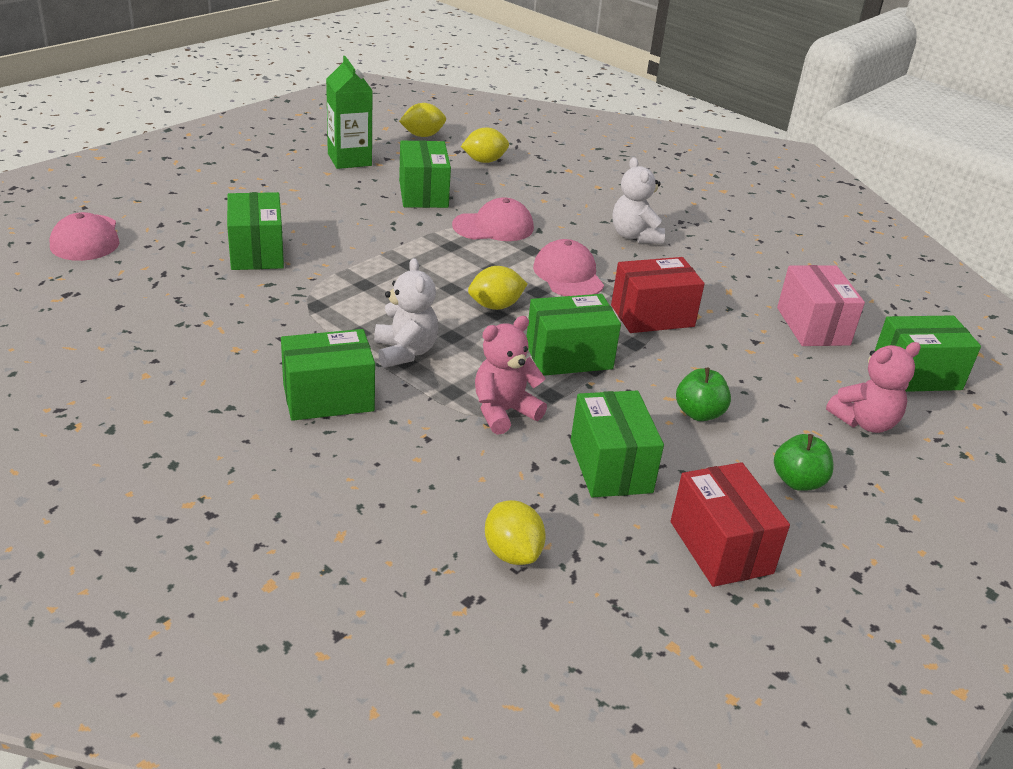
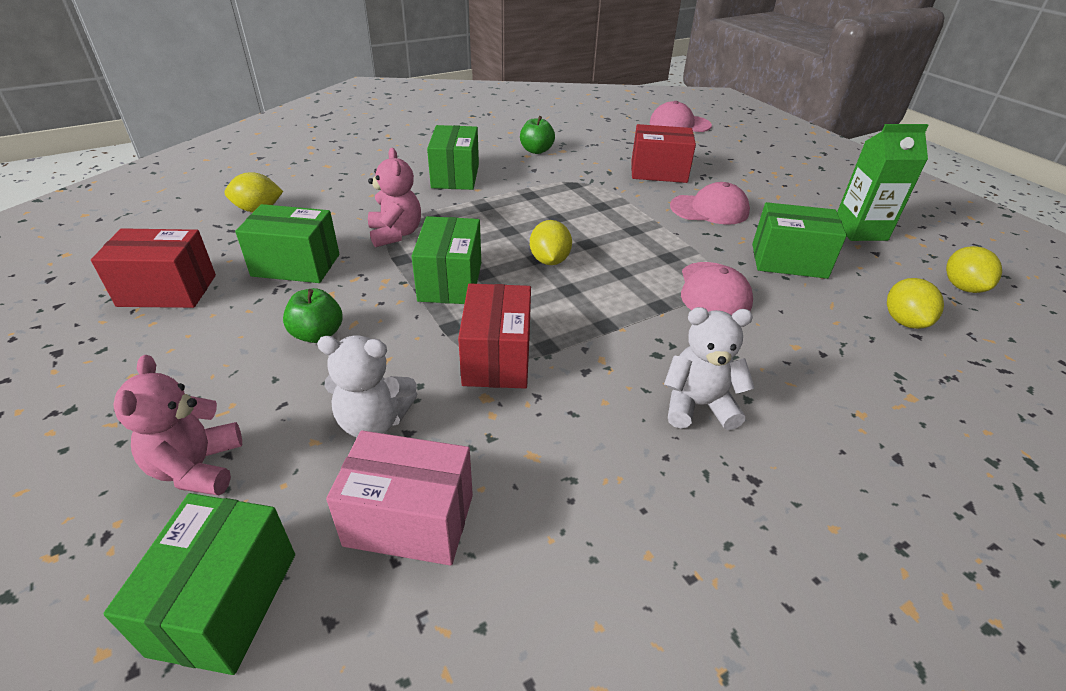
camera: 110 degrees right, 5 degrees up
(257, 252) = (658, 172): green box -> red box
(405, 352) = (495, 208): white teddy bear -> white teddy bear (374, 421)
(568, 275) = (600, 318): pink cap -> pink cap (709, 209)
(798, 481) = (179, 364): green apple -> green apple (536, 150)

